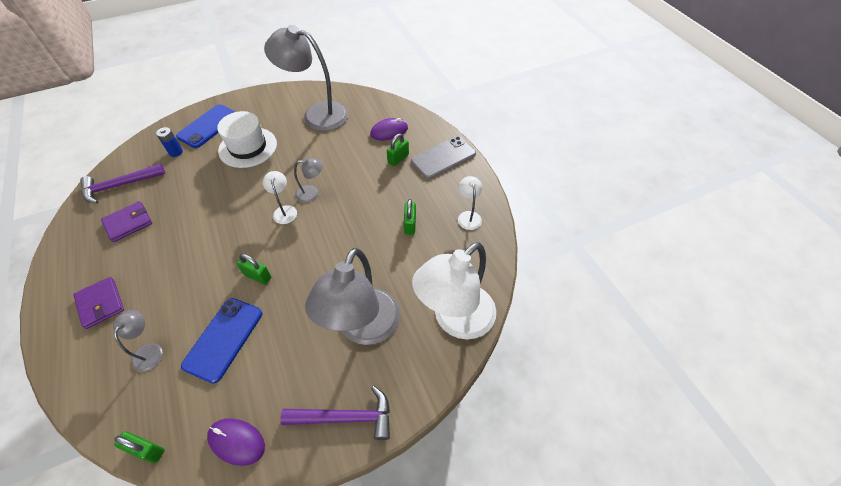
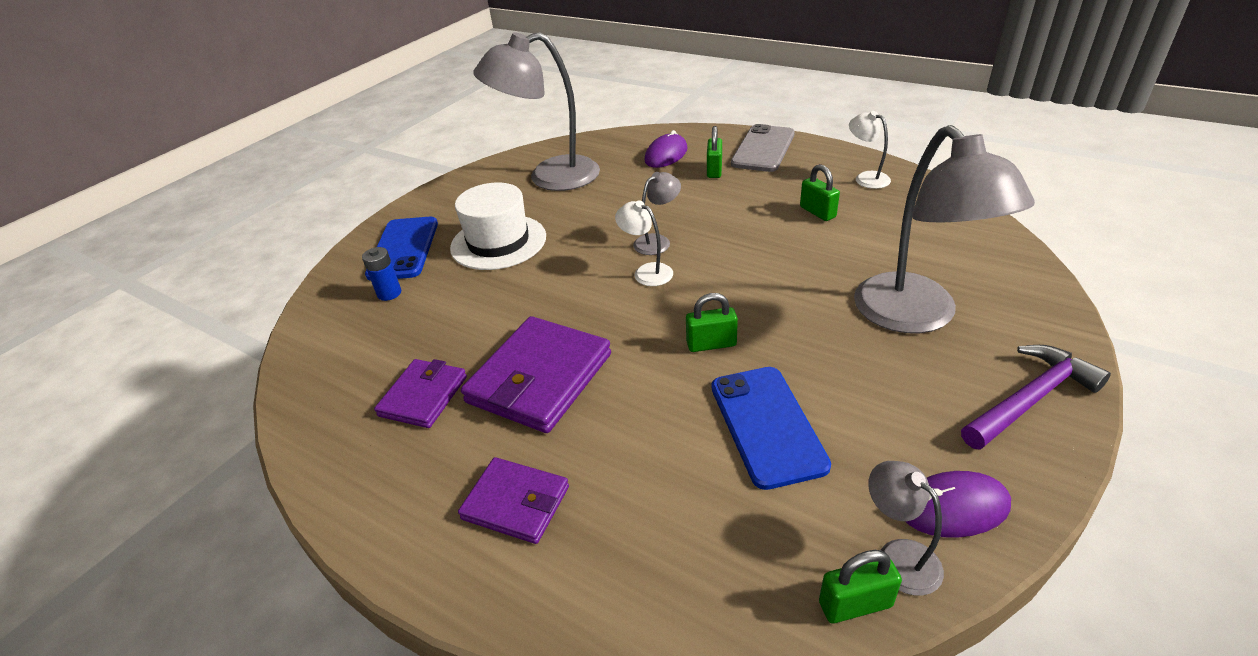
camera: 30 degrees left, 15 degrees down
(119, 185) = (343, 367): purple hammer -> none
(149, 350) = (680, 502): grey lamp -> grey lamp (898, 556)
(175, 244) = (540, 378): none -> purple wallet
(455, 320) = (993, 257): white lamp -> none

